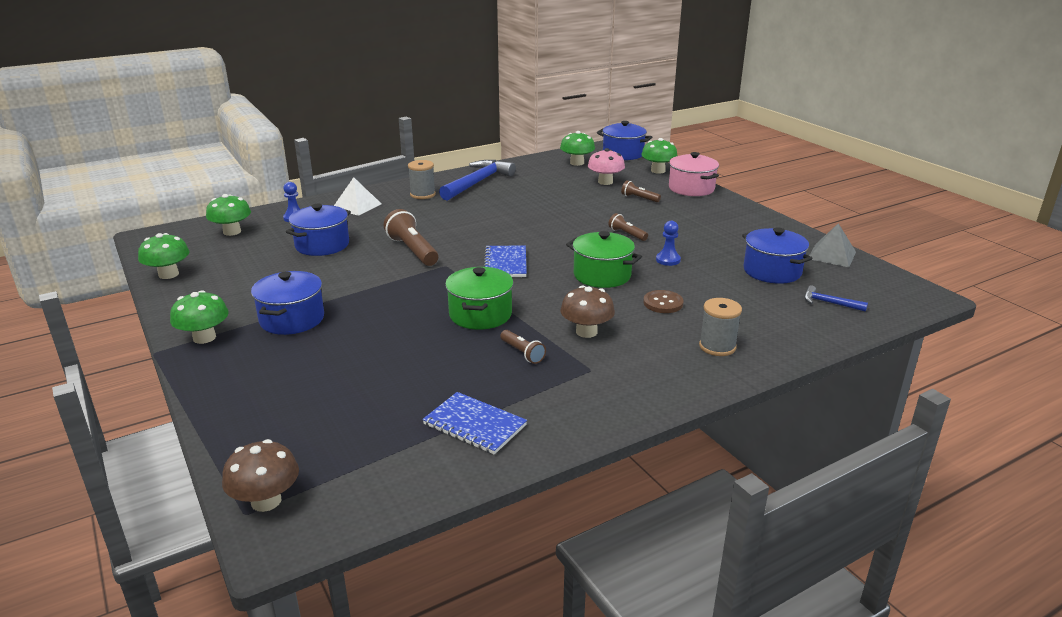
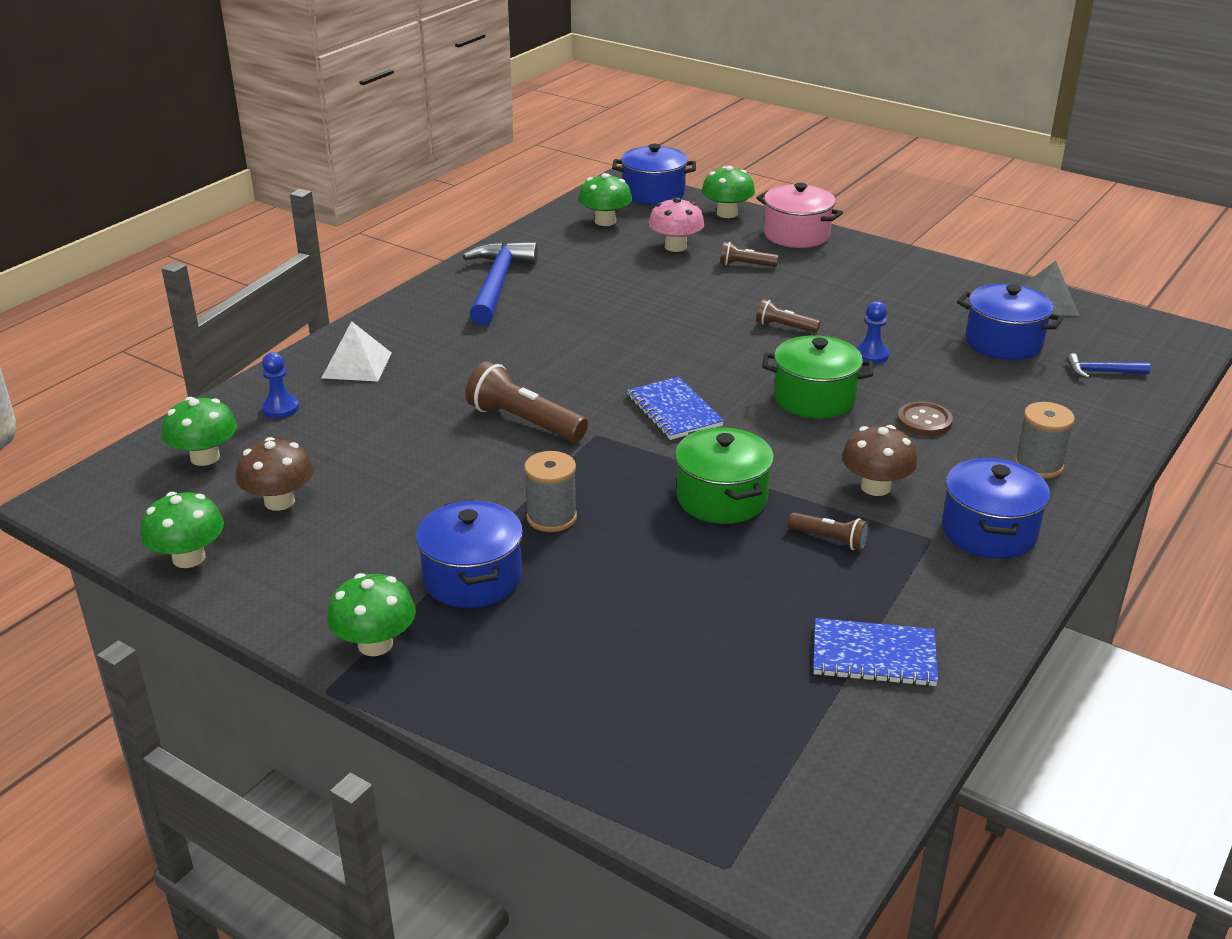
camera: 25 degrees left, 5 degrees up
(266, 501) = (734, 842): brown mushroom -> brown mushroom (279, 501)
(322, 245) = (379, 446): blue pot -> blue pot (989, 531)
(422, 194) = (437, 323): grey spool -> grey spool (551, 517)

